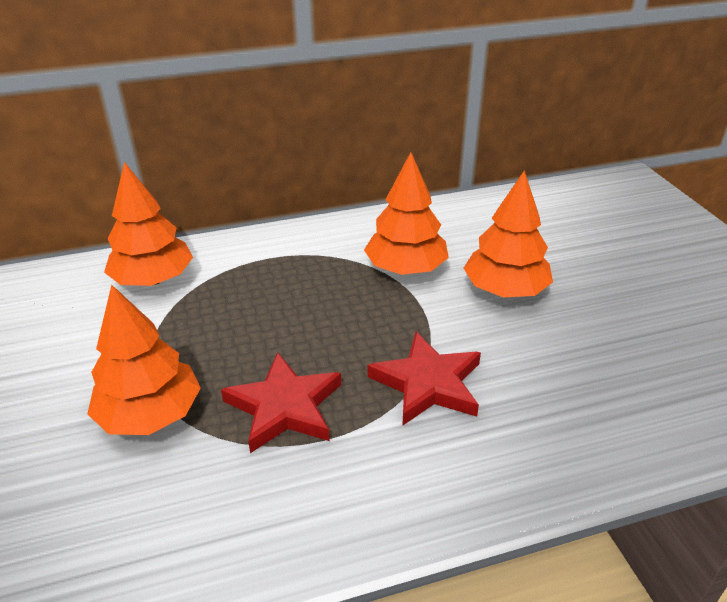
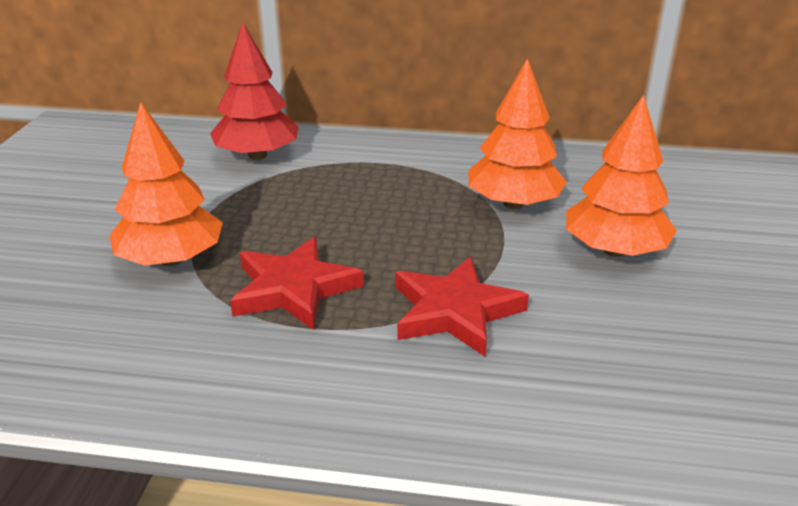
camera: 25 degrees right, 5 degrees down
(153, 279) = (257, 155): orange tree -> red tree

